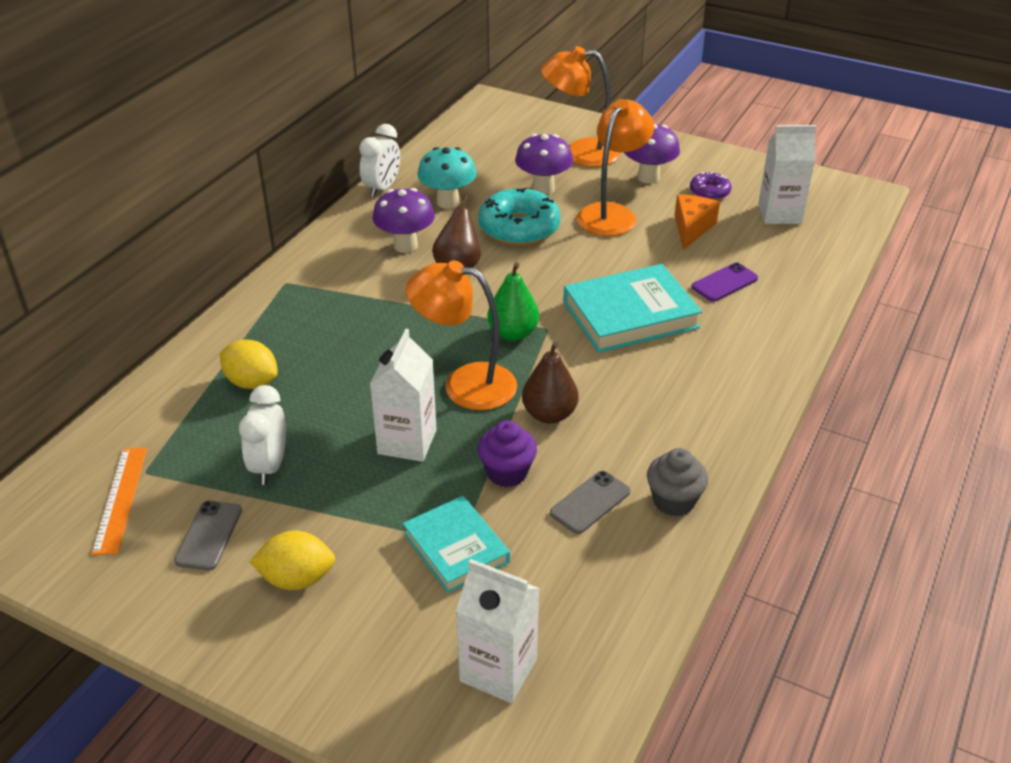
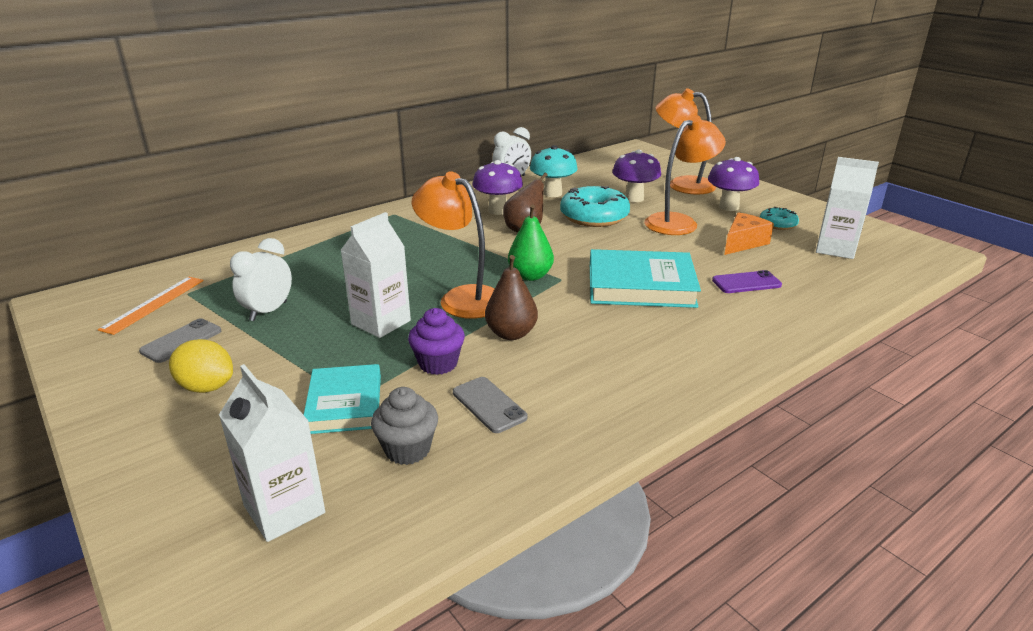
camera: 25 degrees right, 10 degrees down
(252, 382) = (311, 261): yellow lemon -> none
(590, 502) = (489, 405): grey phone -> grey phone turned 75 degrees clockwise
(674, 501) = (567, 426): grey cupcake -> grey cupcake (407, 449)
(709, 192) = (778, 224): purple donut -> turquoise donut

